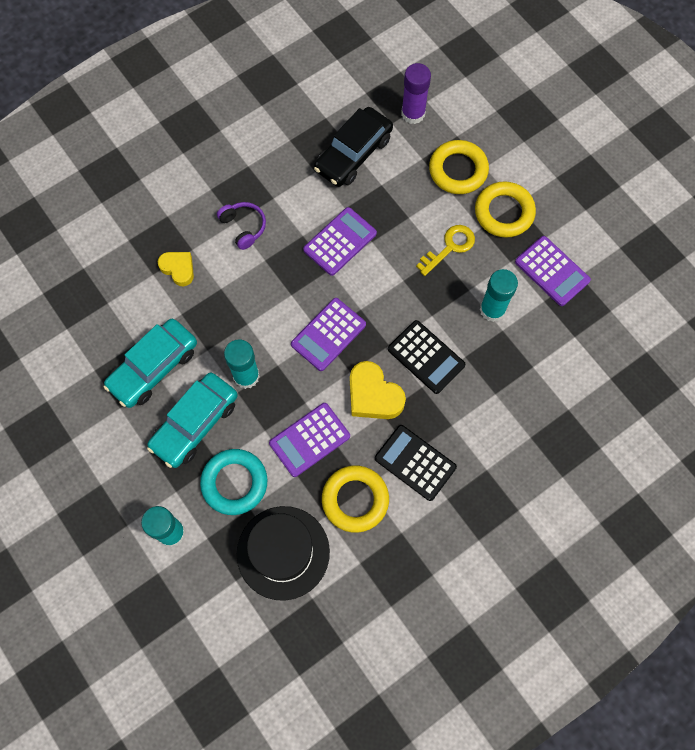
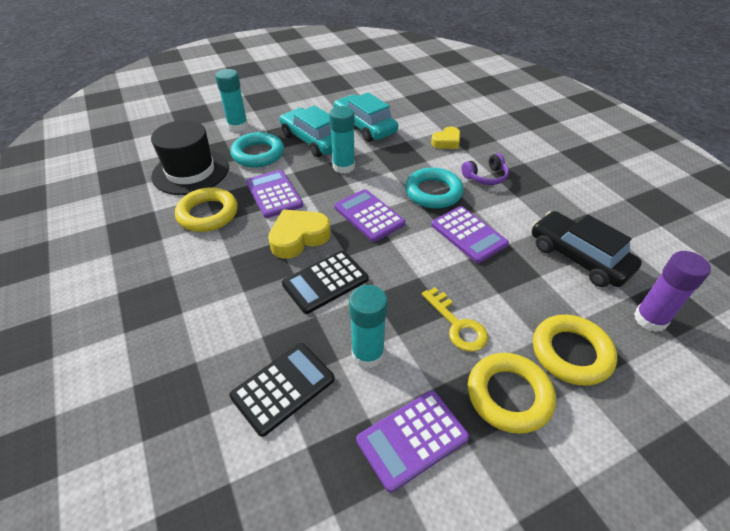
camera: 100 degrees right, 25 degrees down
(279, 277) = (433, 192): none -> turquoise ring
(415, 463) = (219, 257): black calculator -> black calculator (283, 388)

